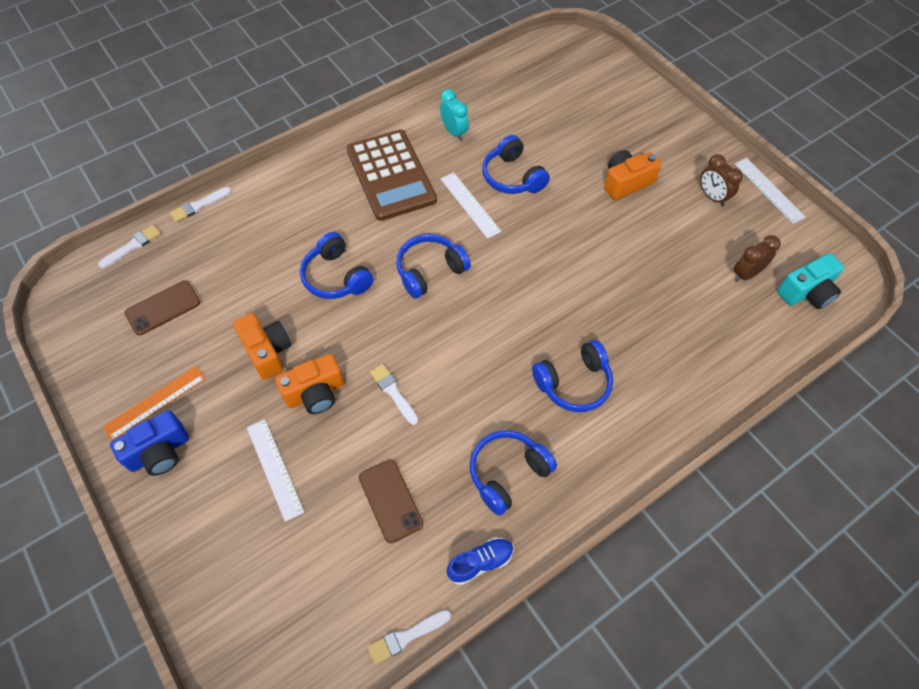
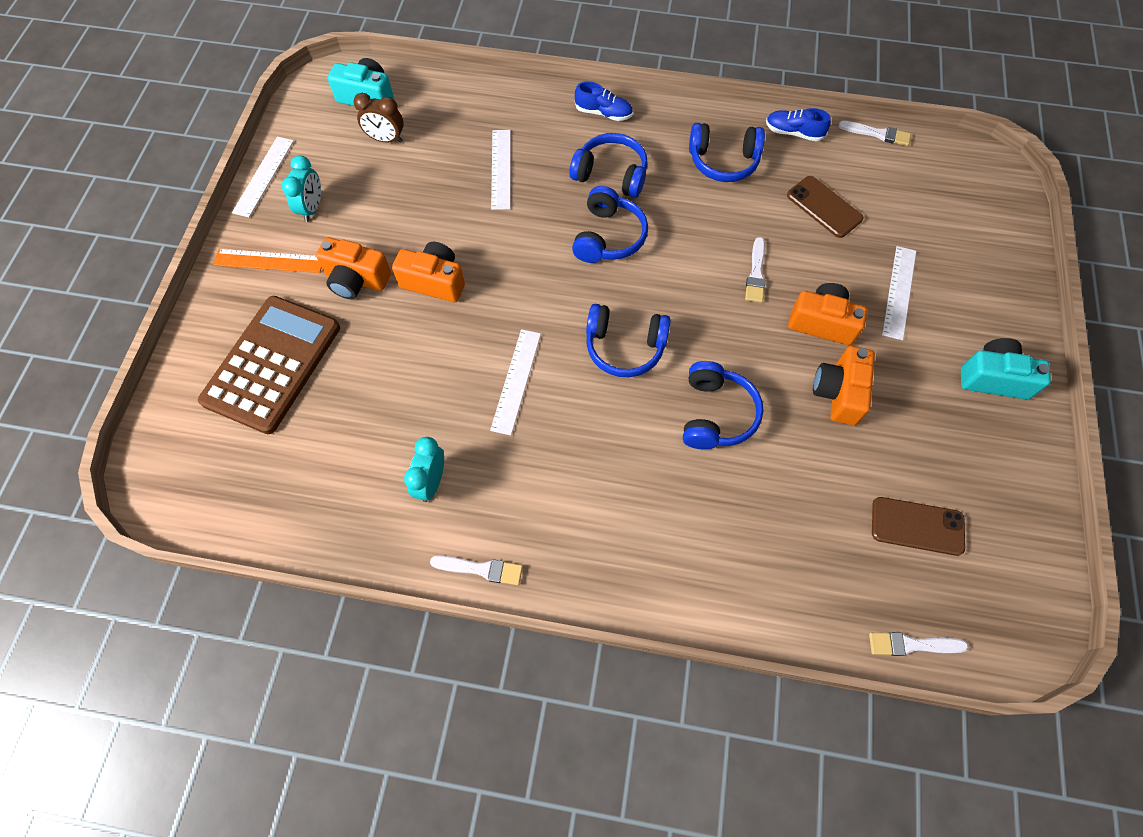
camera: 135 degrees left, 5 degrees up
(155, 402) = (976, 427): orange ruler -> orange ruler (269, 261)
(159, 452) = (993, 378): blue camera -> turquoise camera
(199, 205) = (798, 639): white brush -> white brush (481, 569)
(390, 500) = (824, 207): brown phone -> brown phone turned 60 degrees counterclockwise
(391, 175) = (554, 486): brown calculator -> brown calculator (272, 364)
(512, 177) = (442, 375): blue headphones -> blue headphones (608, 237)
(584, 216) = (434, 281): none -> orange camera
(644, 434) = (603, 113): none -> blue shoe
(648, 320) = (501, 169): none -> white ruler
(712, 197) = (312, 208): brown clock -> turquoise clock

